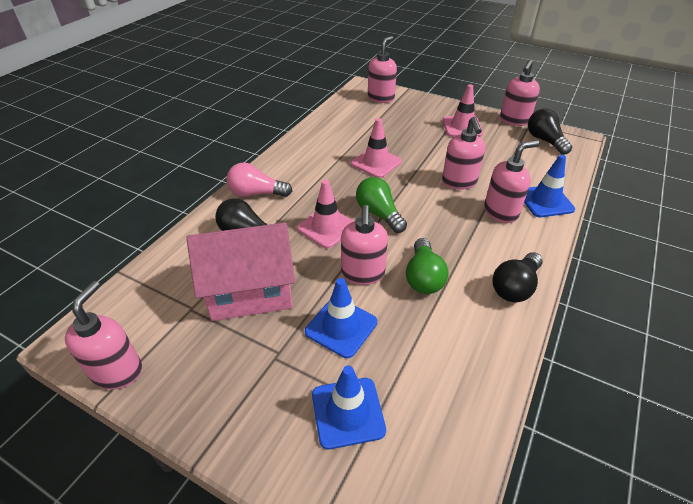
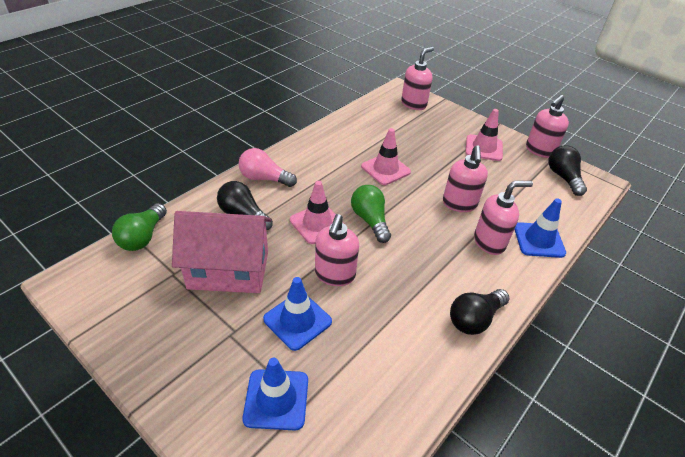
camera: 10 degrees right, 0 degrees up
(117, 371) = (96, 315): pink soap dispenser -> none
(423, 277) = (390, 290): green light bulb -> green light bulb (143, 237)

